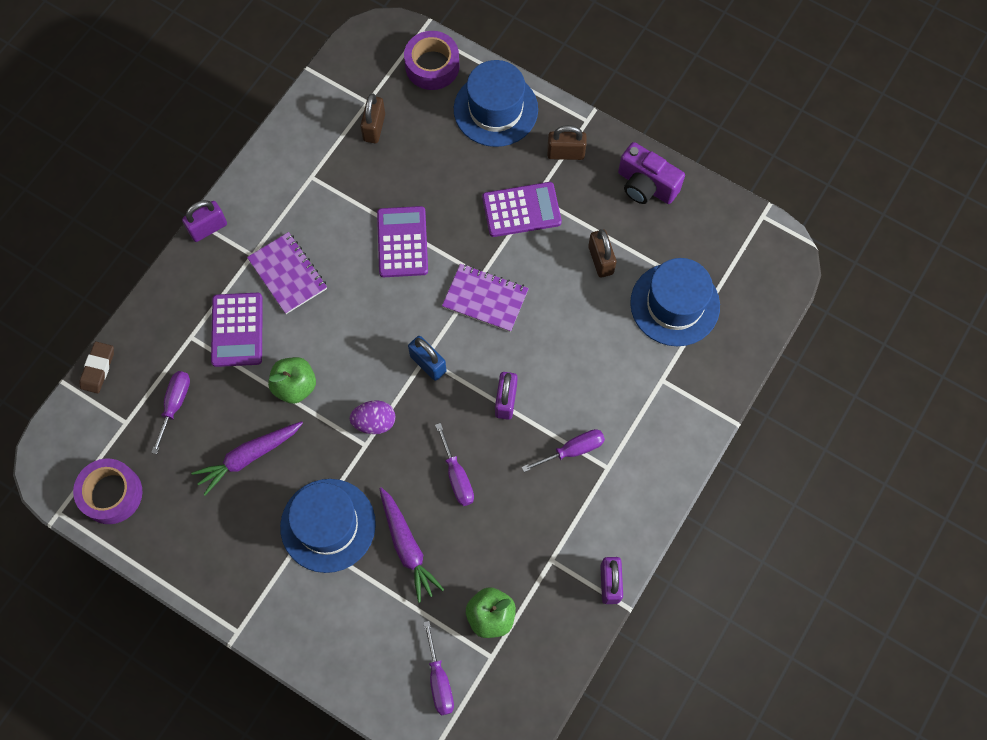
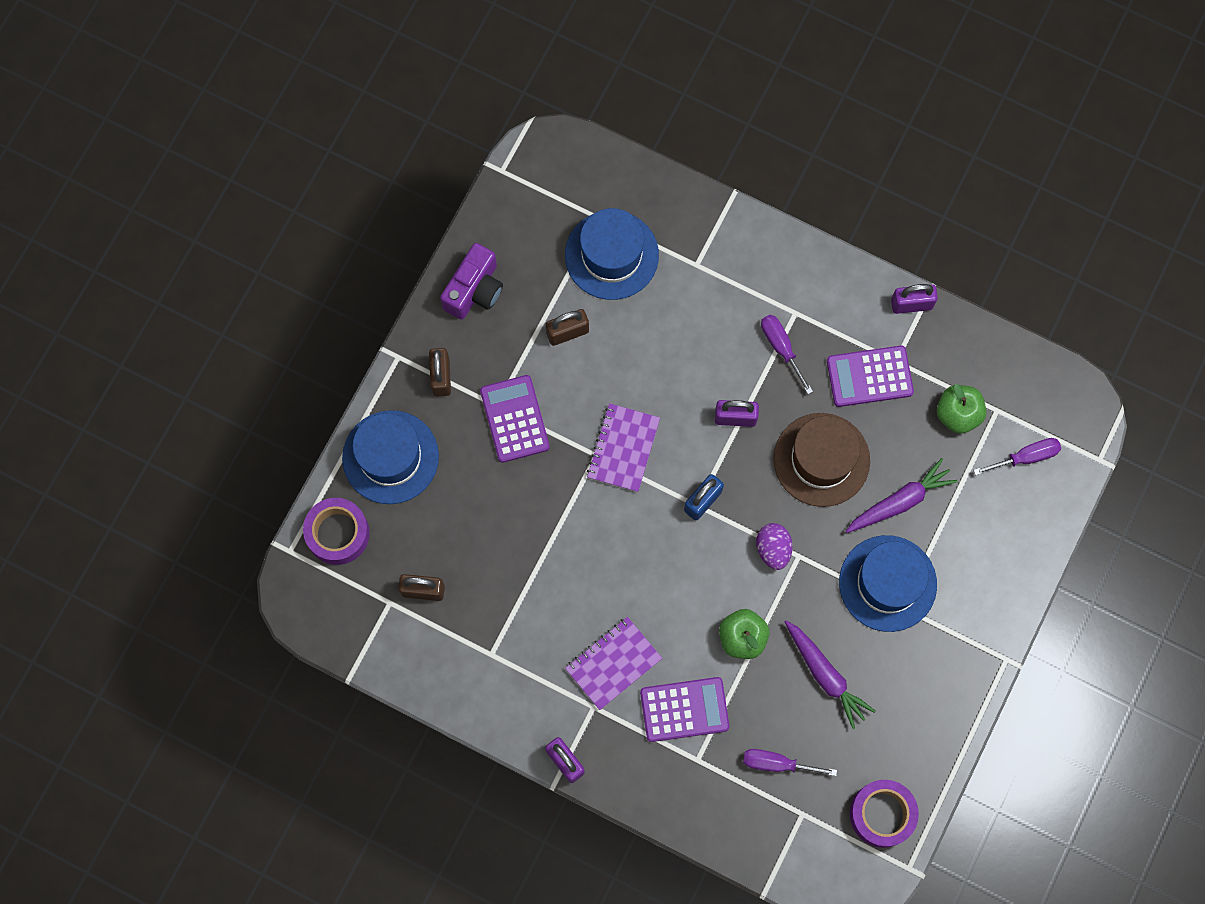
camera: 95 degrees left, 5 degrees up
(98, 368) = (744, 856): brown eraser -> none
(402, 242) = (564, 543): purple calculator -> purple calculator (869, 377)
(457, 476) = (821, 459): purple screwdriver -> brown hat

